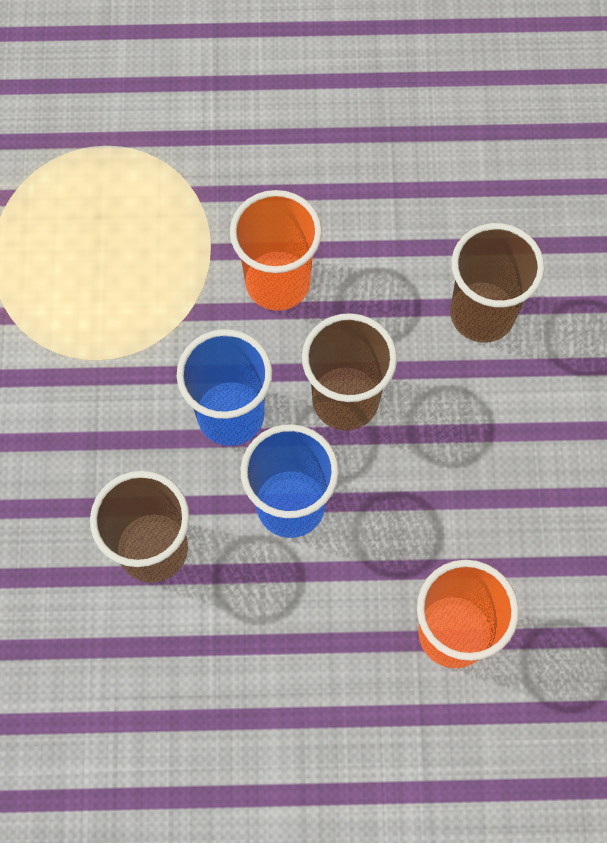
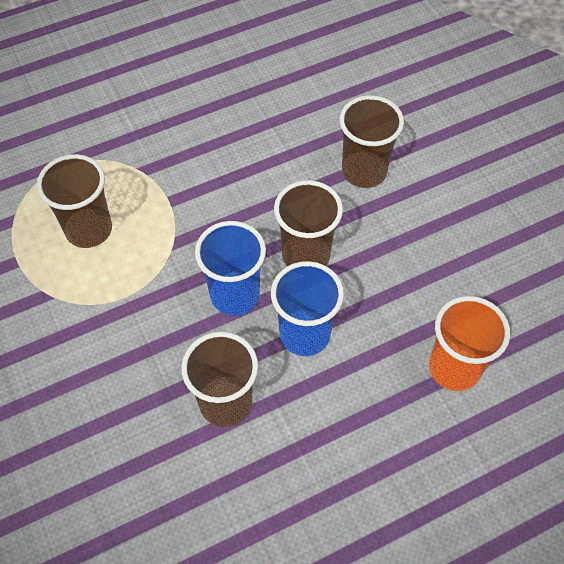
camera: 25 degrees left, 10 degrees down
(94, 249) = (89, 230): none -> brown cup
(278, 283) = (224, 203): orange cup -> none

